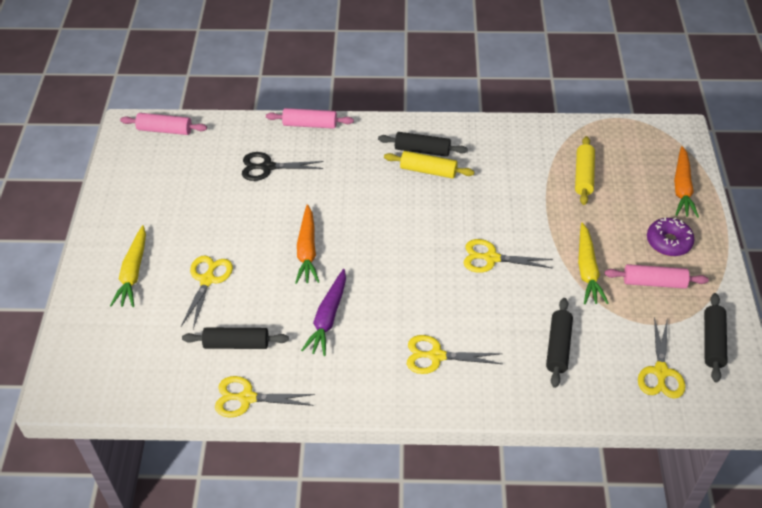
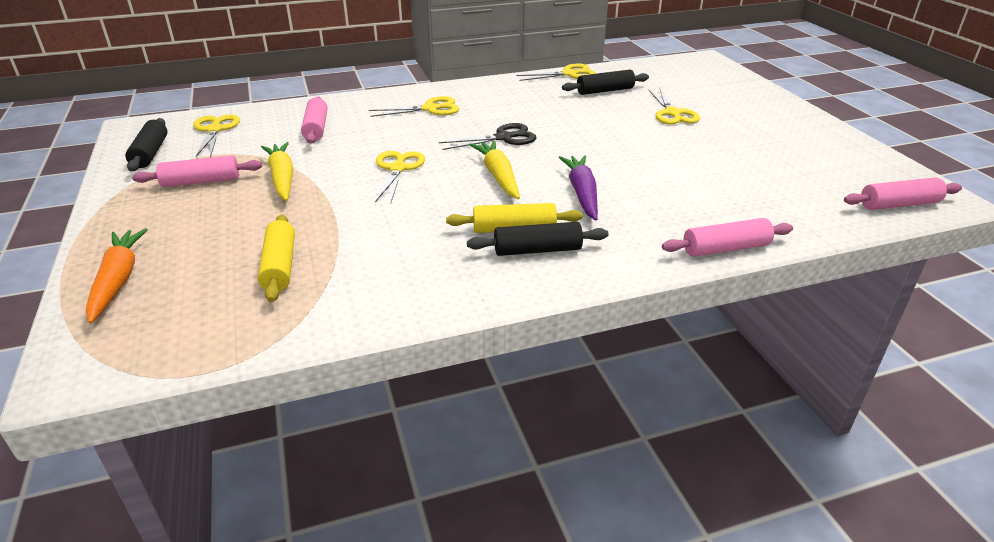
camera: 160 degrees right, 15 degrees down
(133, 273) = (742, 107): yellow carrot -> yellow carrot (498, 176)
(268, 167) = (722, 194): black scissors -> black scissors (503, 138)
(307, 250) = (601, 142): orange carrot -> none
(328, 318) = (541, 112): purple carrot -> purple carrot (582, 193)
(491, 258) = (397, 169): yellow scissors -> yellow scissors turned 75 degrees counterclockwise
(558, 347) = (316, 128): black rolling pin -> pink rolling pin
(668, 242) = (168, 217): purple donut -> none

